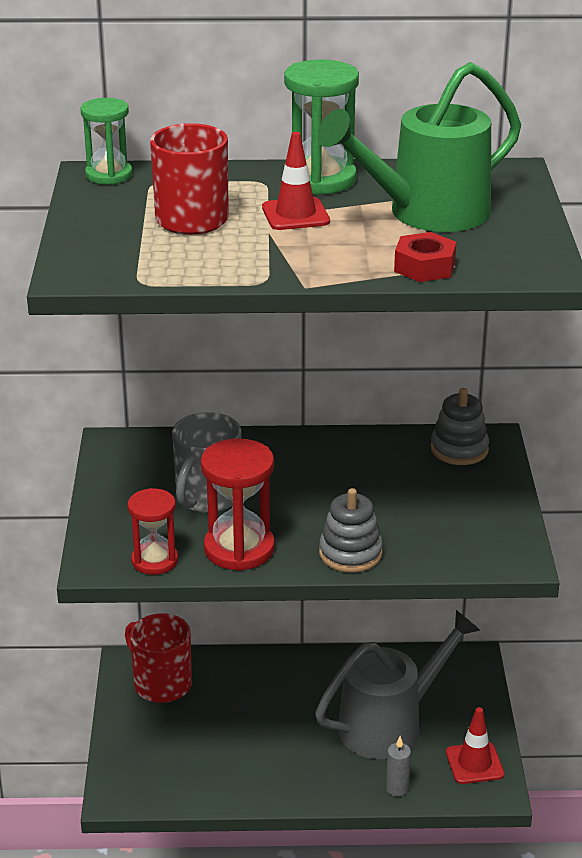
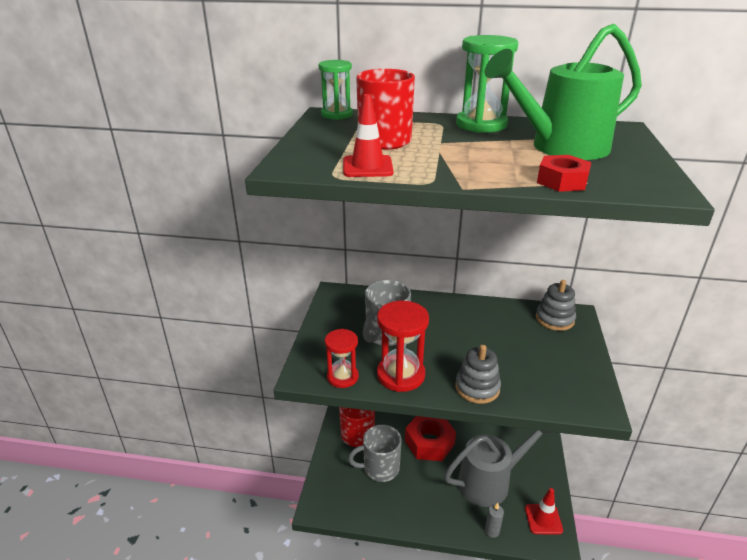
camera: 10 degrees right, 0 degrees up
(209, 728) = (380, 468): none -> grey mug
(286, 681) = (429, 442): none -> red nut
(295, 215) = (461, 142): red traffic cone -> red traffic cone (367, 167)

